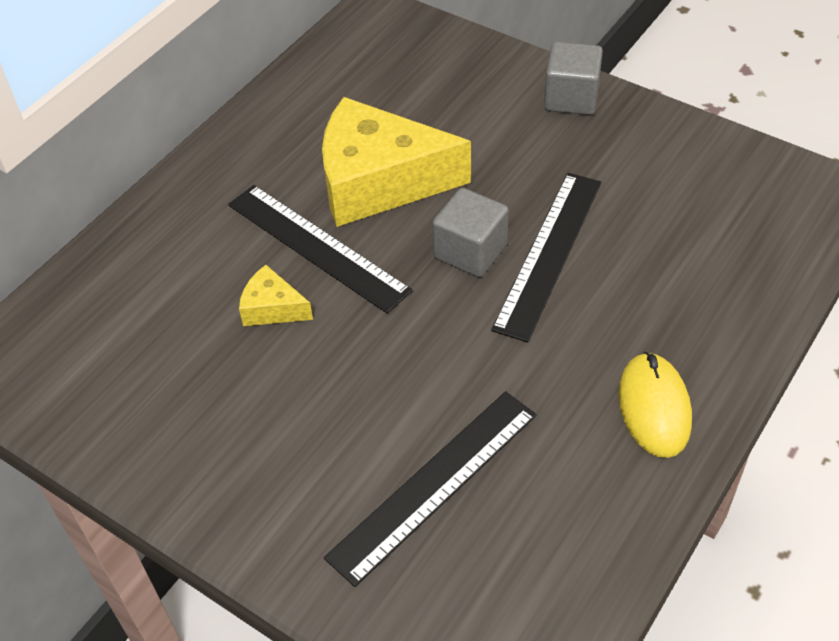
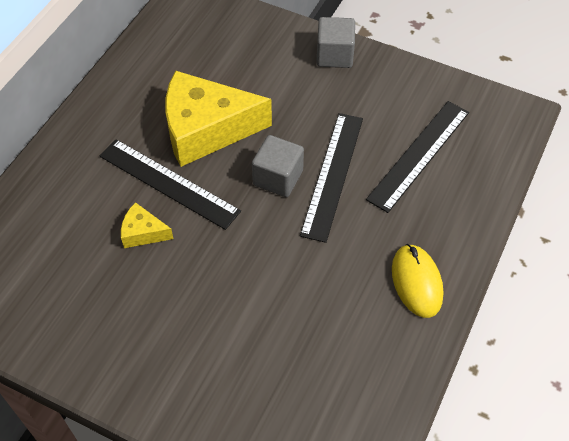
camera: 10 degrees left, 5 degrees up
(434, 484) = (274, 352): black ruler -> black ruler (419, 155)

